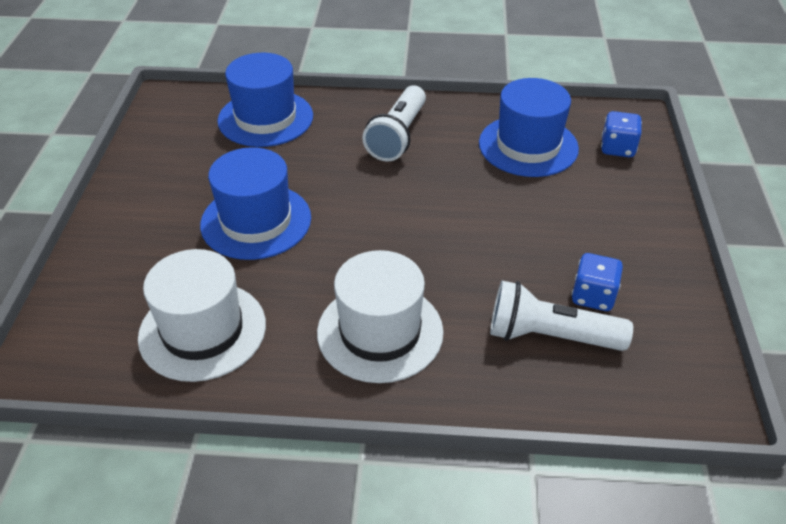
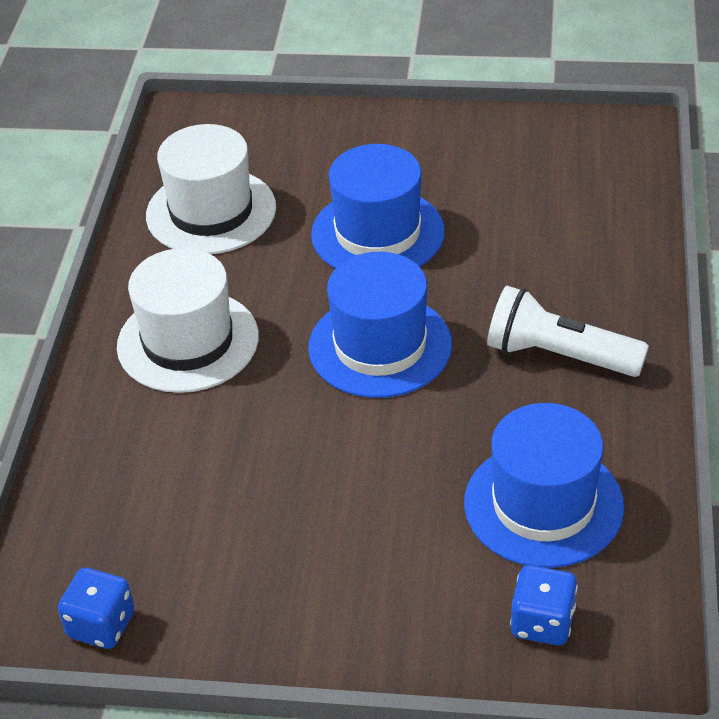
camera: 95 degrees right, 0 degrees up
(265, 118) = (592, 223): blue hat -> blue hat (380, 346)
(550, 336) = (157, 488): white flashlight -> none
(593, 296) = (215, 540): blue dice -> blue dice (101, 625)

